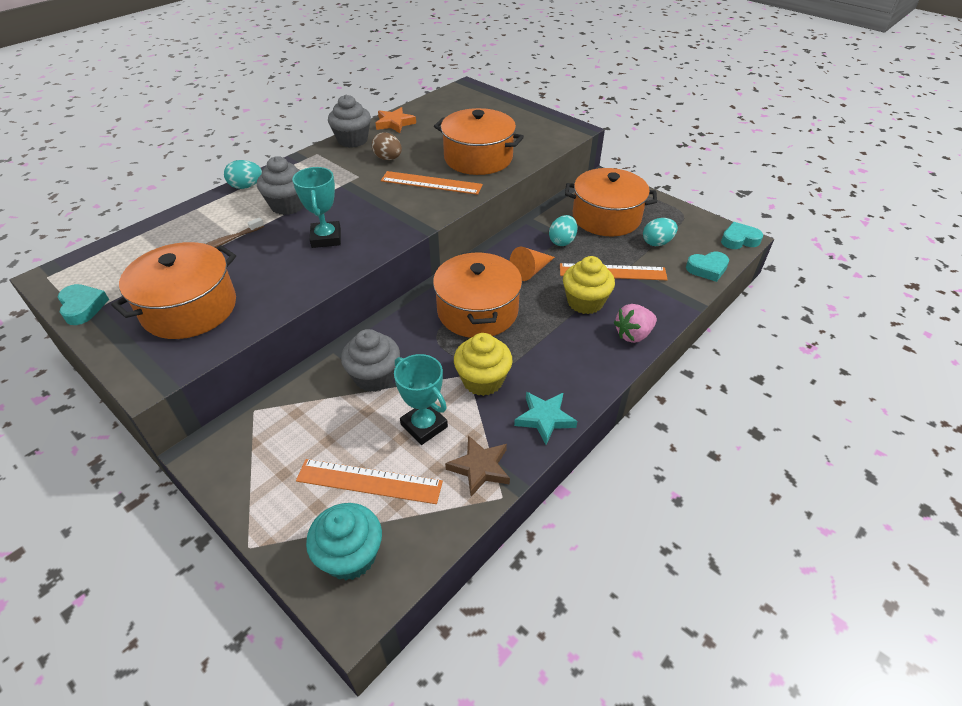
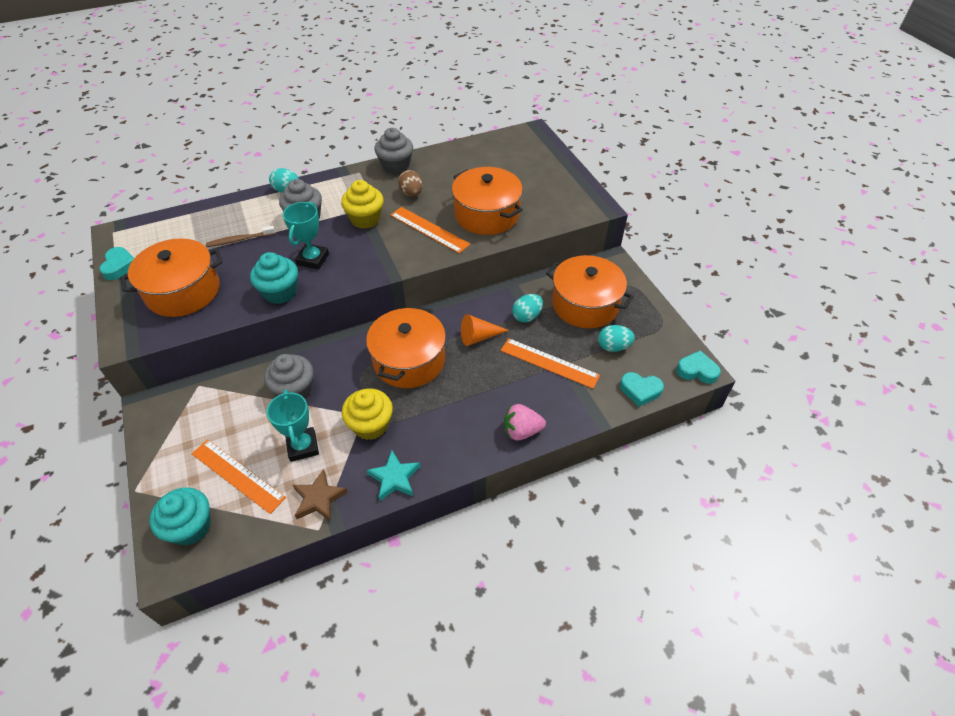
camera: 25 degrees right, 5 degrees up
(312, 277) = (280, 292): none -> turquoise cupcake
(394, 123) = (442, 157): orange star -> none
(585, 302) = (503, 384): yellow cupcake -> yellow cupcake (365, 219)

